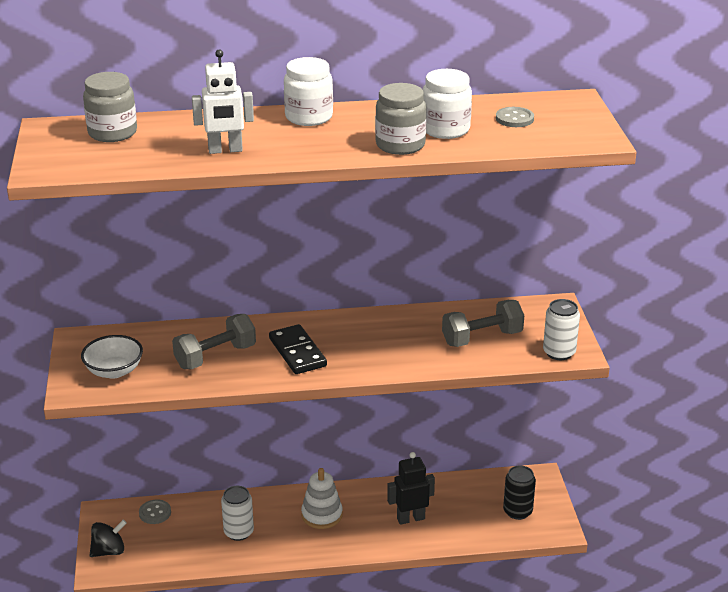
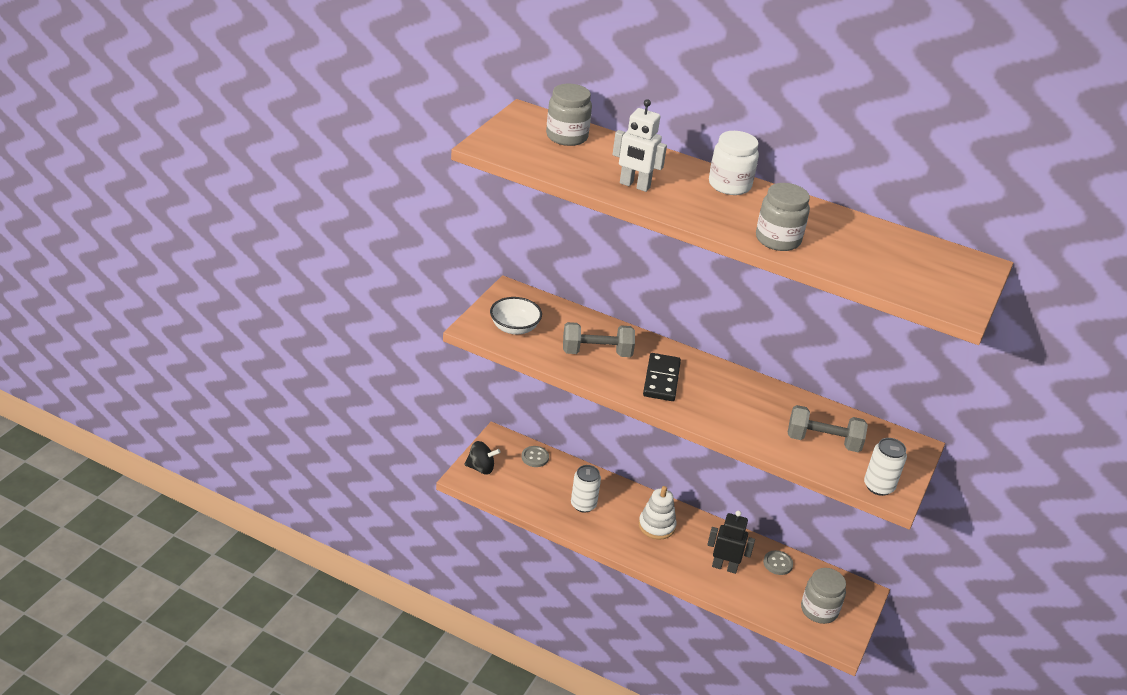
camera: 30 degrees right, 5 degrees up
(445, 129) = (831, 242): white jar -> none
(514, 119) = (903, 258): grey button -> grey button (777, 563)
(517, 511) = (819, 610): black can -> grey jar

